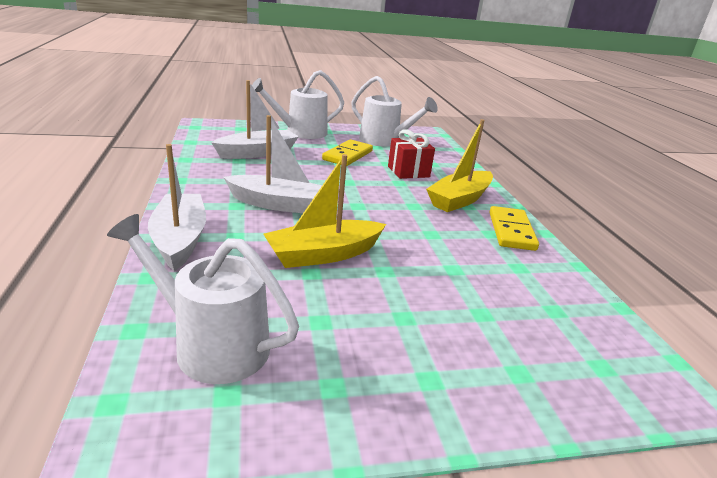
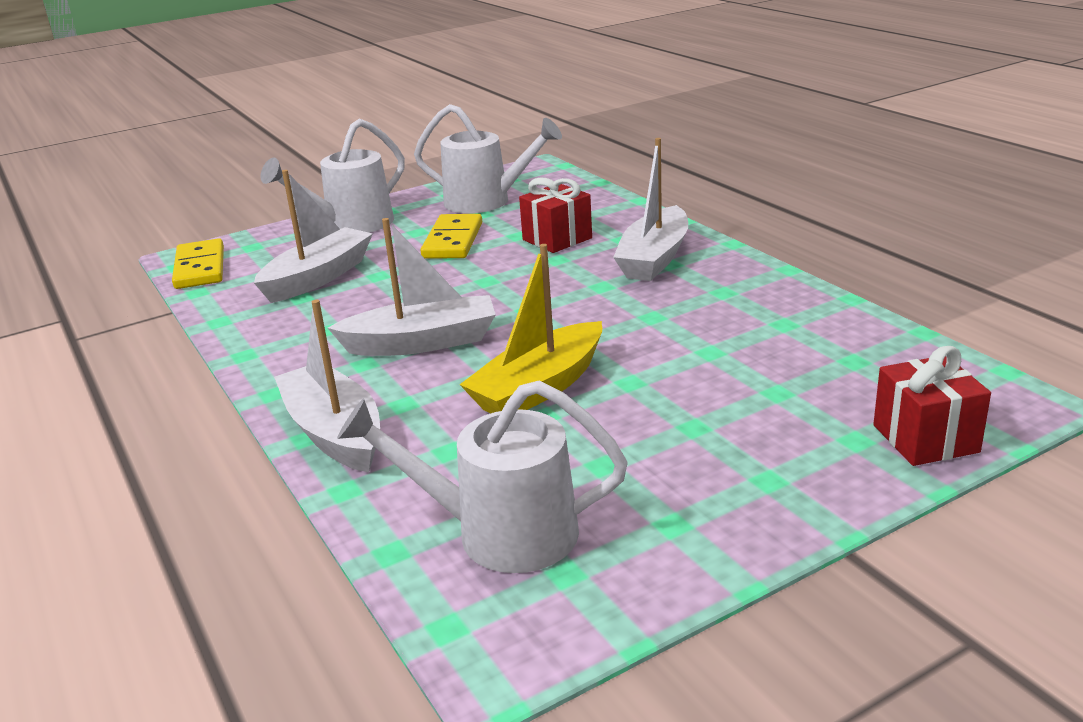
camera: 15 degrees left, 0 degrees up
(460, 200) = (654, 258): yellow boat -> white boat
(511, 231) = (746, 280): yellow domino -> yellow domino (200, 268)
(577, 393) = (925, 439): none -> red gift

